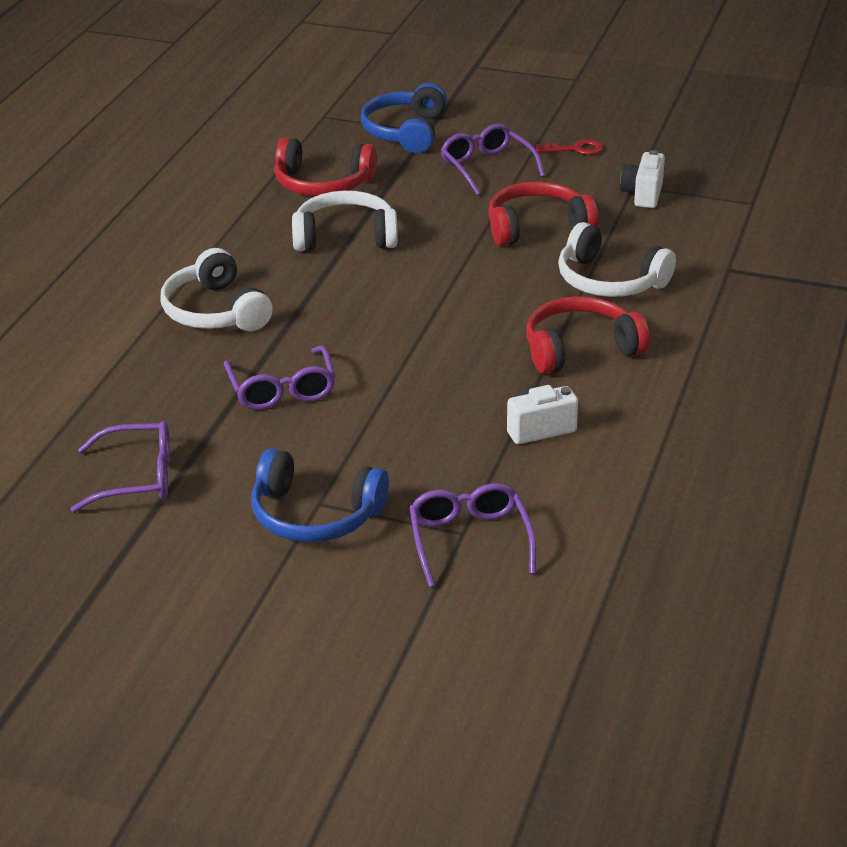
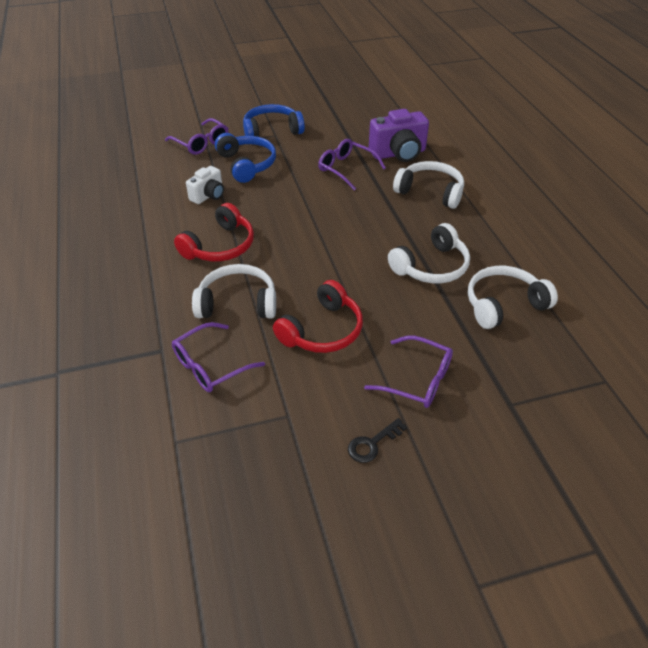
camera: 145 degrees right, 10 degrees up
(137, 478) = (355, 119): purple glasses -> purple glasses (211, 365)
(169, 382) = (398, 154): none -> purple camera
(322, 184) = (503, 304): red headphones -> white headphones
(405, 132) = (524, 394): blue headphones -> blue headphones (247, 164)
(575, 149) = (372, 444): red key -> black key
(643, 194) = (272, 407): white camera -> none

